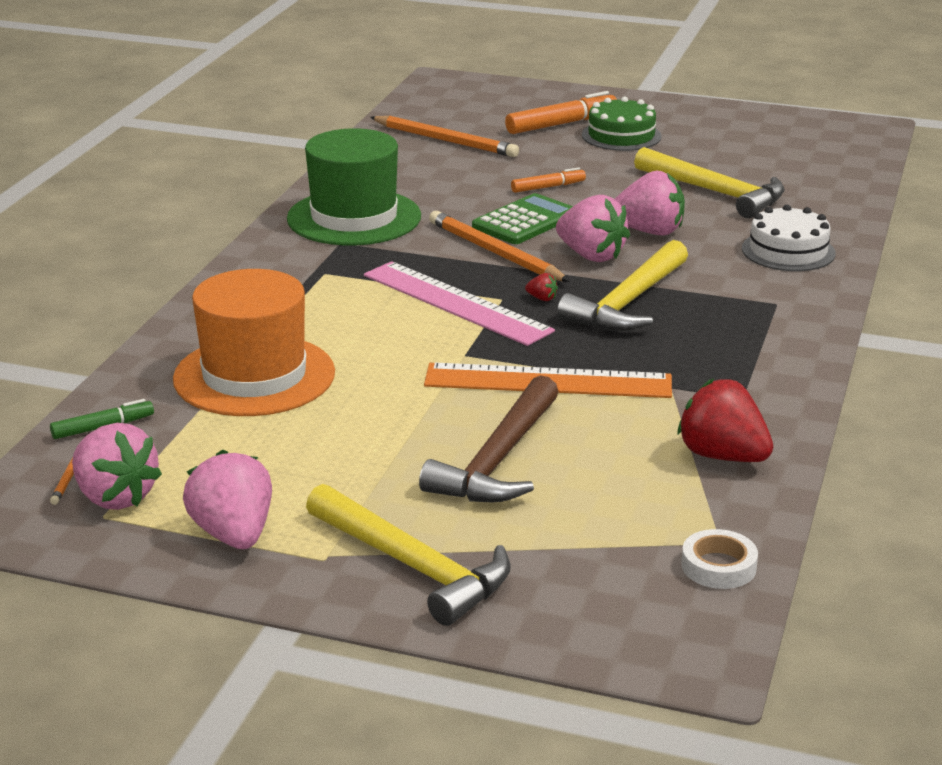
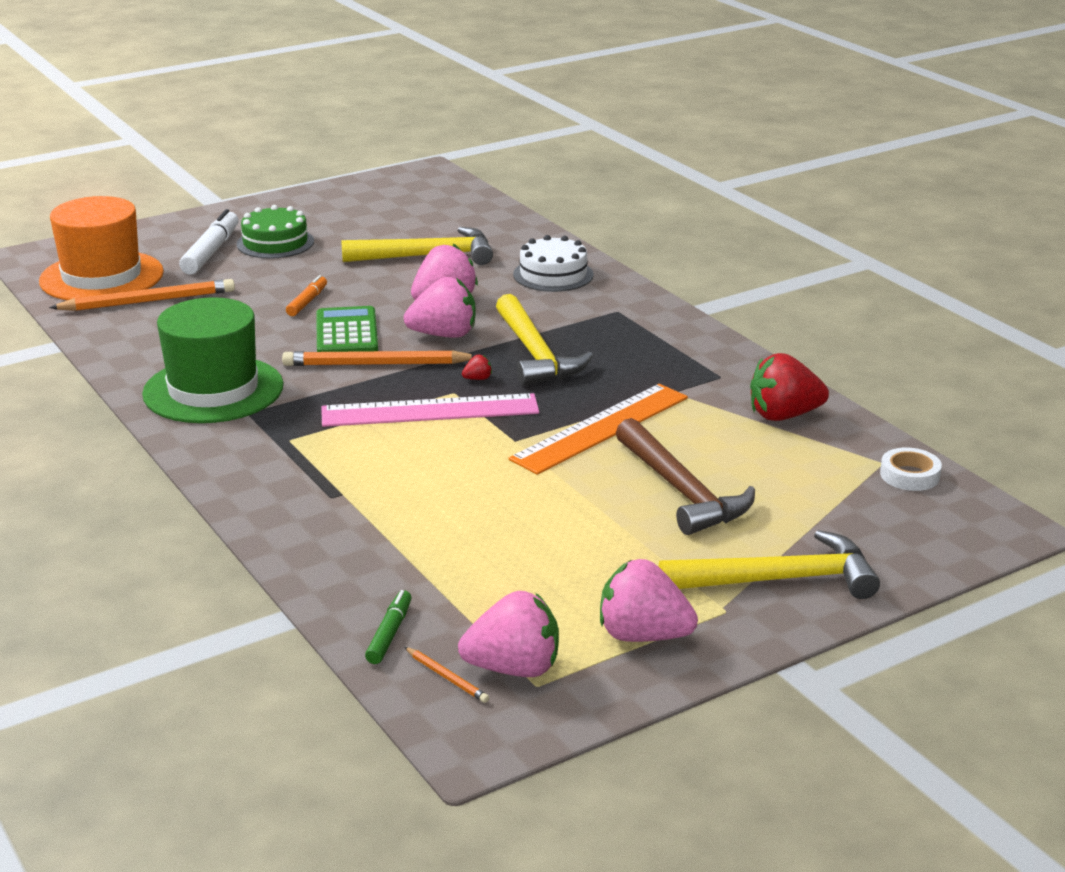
camera: 50 degrees left, 0 degrees up
(254, 376) = (411, 535): orange hat -> orange hat (101, 277)
(561, 124) = (211, 252): orange marker -> white marker

